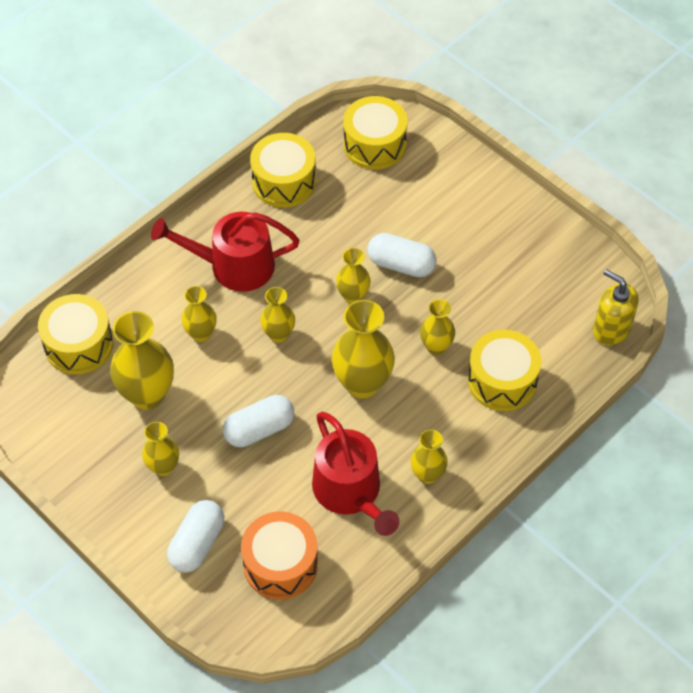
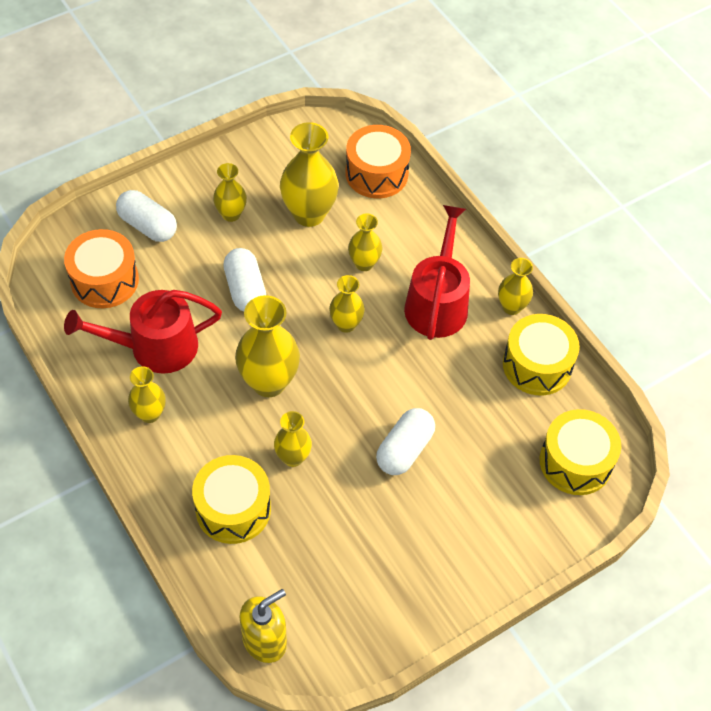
camera: 100 degrees right, 0 degrees up
(79, 345) = (376, 173): yellow drum -> orange drum
(353, 296) = (375, 397): yellow vase -> yellow vase (511, 307)

